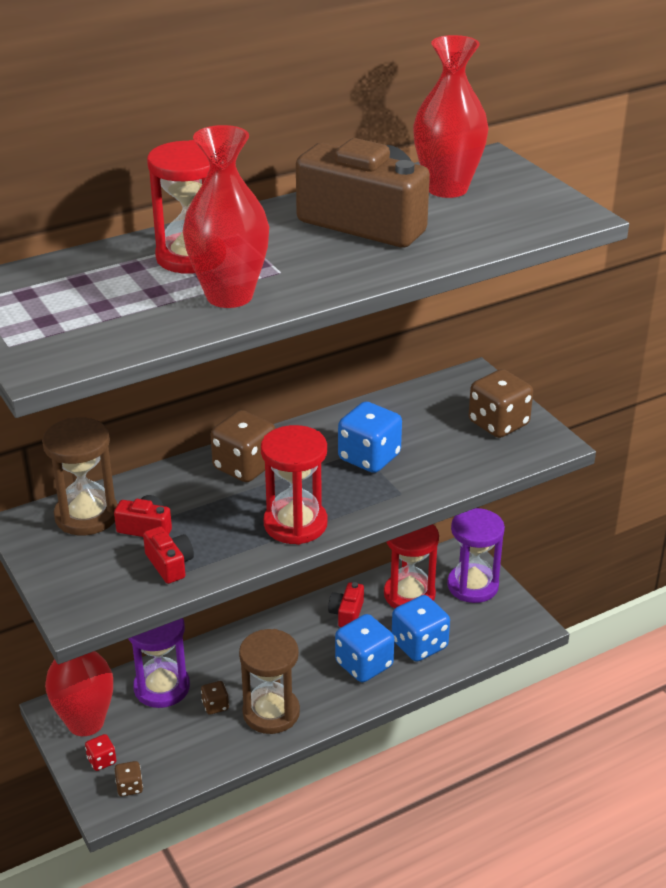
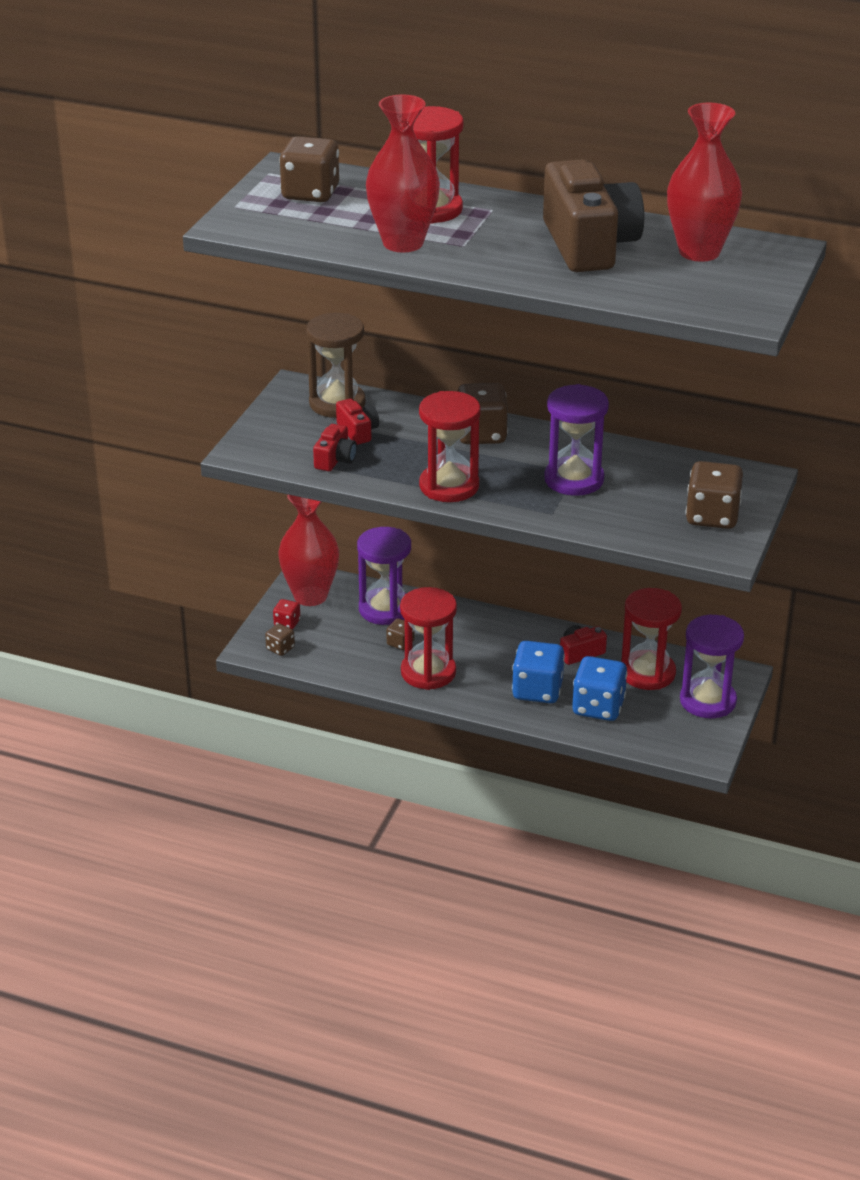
camera: 50 degrees right, 0 degrees up
(56, 297) = (310, 193): none -> brown dice
(271, 713) = (428, 672): brown hourglass -> red hourglass
(369, 457) = (574, 479): blue dice -> purple hourglass

